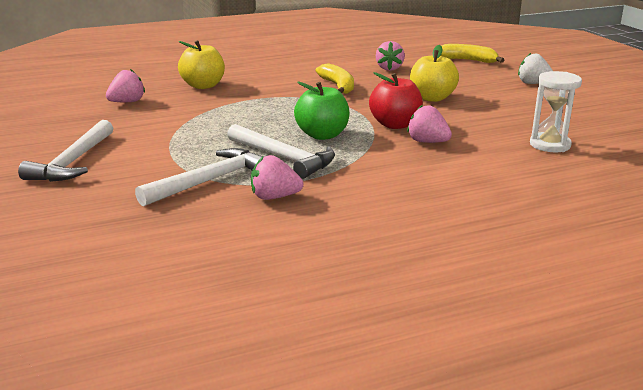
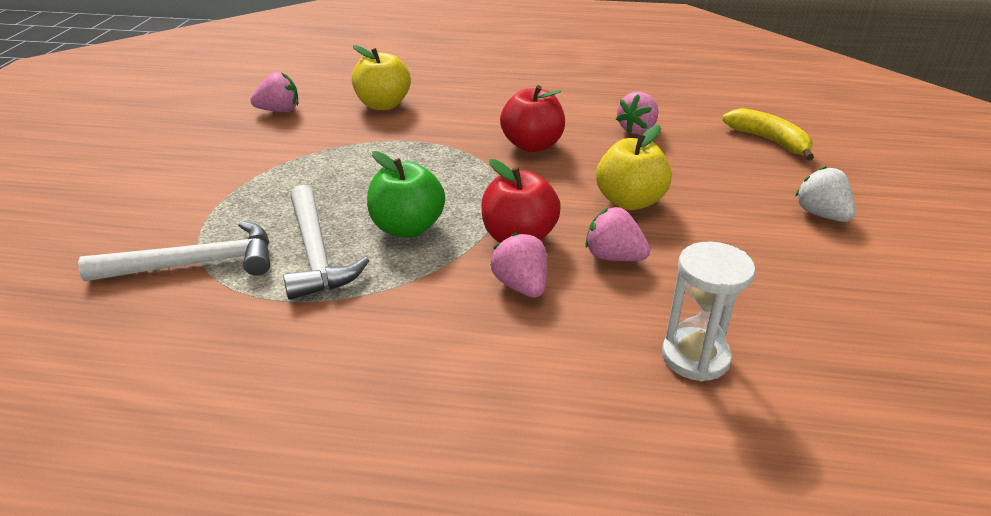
camera: 30 degrees right, 10 degrees up
(73, 162) = (119, 187): white hammer -> none
(274, 197) = (221, 319): pink strawberry -> pink strawberry (613, 257)
(338, 86) = (532, 145): yellow banana -> red apple

